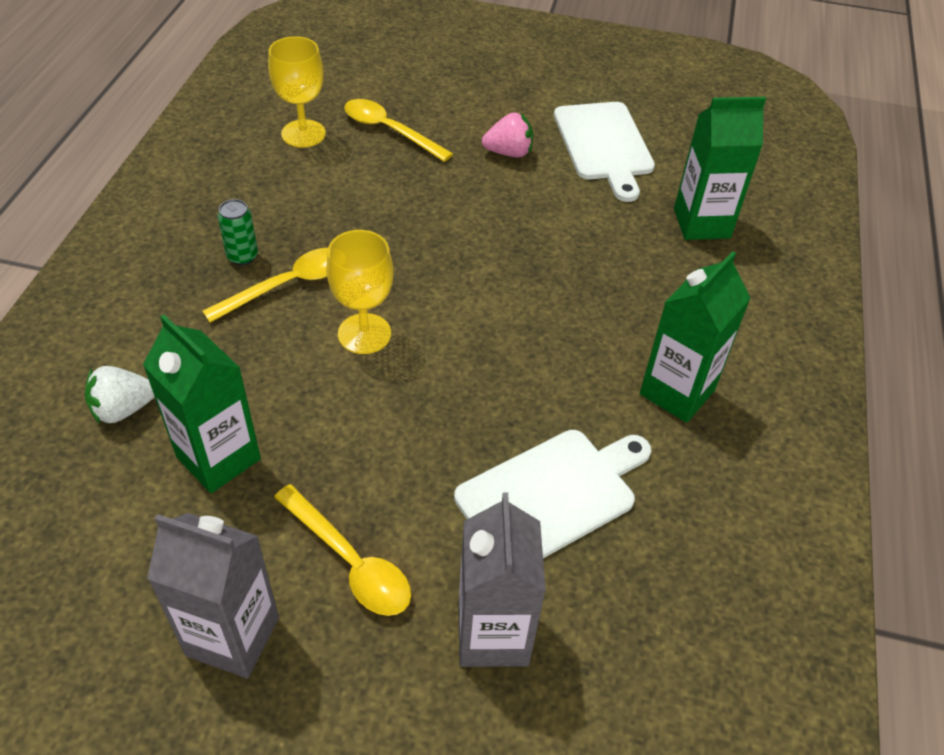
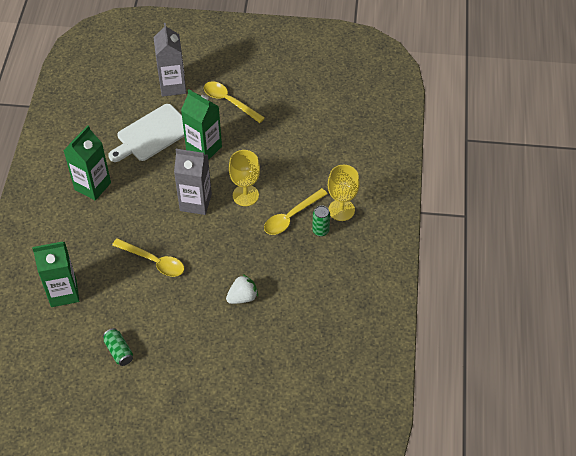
camera: 175 degrees right, 5 degrees up
(123, 409) = (342, 145): white strawberry -> white strawberry (242, 297)
(218, 458) = (293, 131): green carton -> green carton (204, 148)
(233, 636) = (265, 75): grey carton -> grey carton (195, 202)
(303, 134) = (317, 329): yellow goblet -> yellow goblet (341, 210)
(389, 131) = (262, 341): yellow spoon -> yellow spoon (154, 261)
(508, 152) = (182, 333): pink strawberry -> none
(604, 145) = (119, 351): white cutting board -> green can

